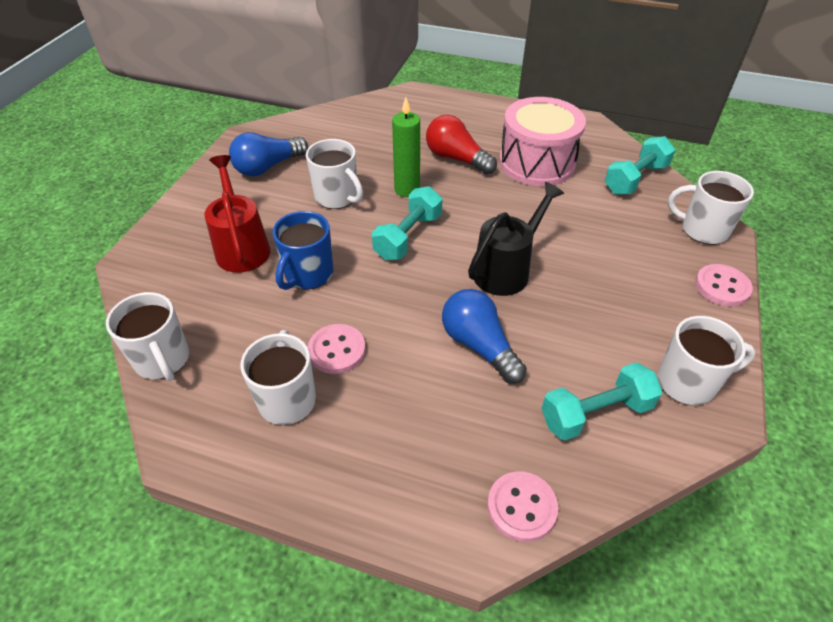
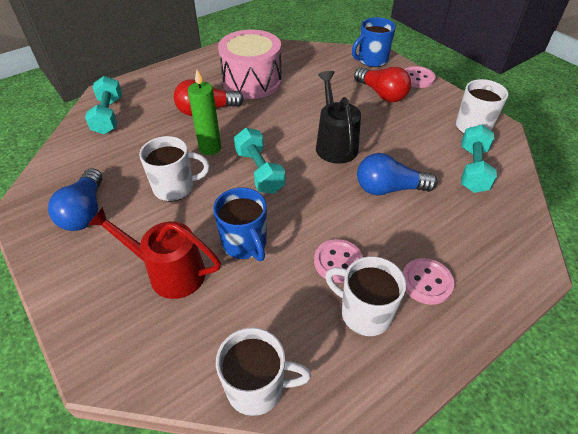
camera: 55 degrees left, 0 degrees up
(521, 507) = (521, 233): pink button -> pink button (426, 282)
(635, 179) = (309, 57): turquoise dumbbell -> turquoise dumbbell (108, 116)
(644, 268) = (382, 94): none -> red light bulb
(702, 230) = (372, 60): white mug -> blue mug

